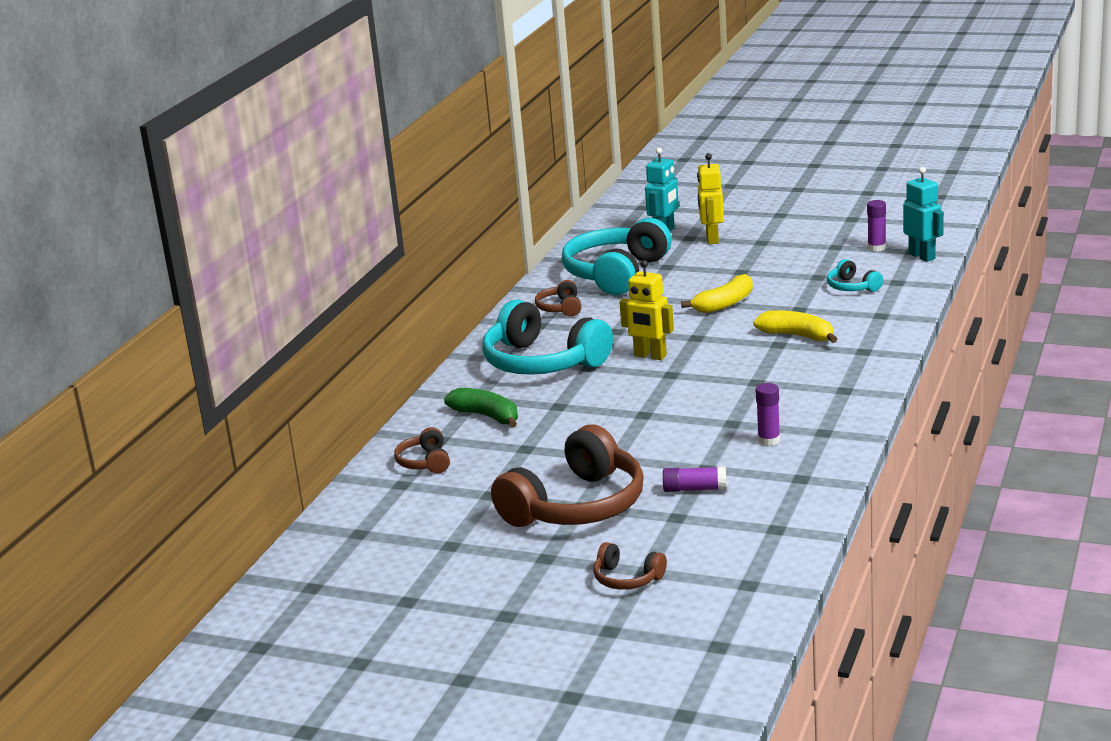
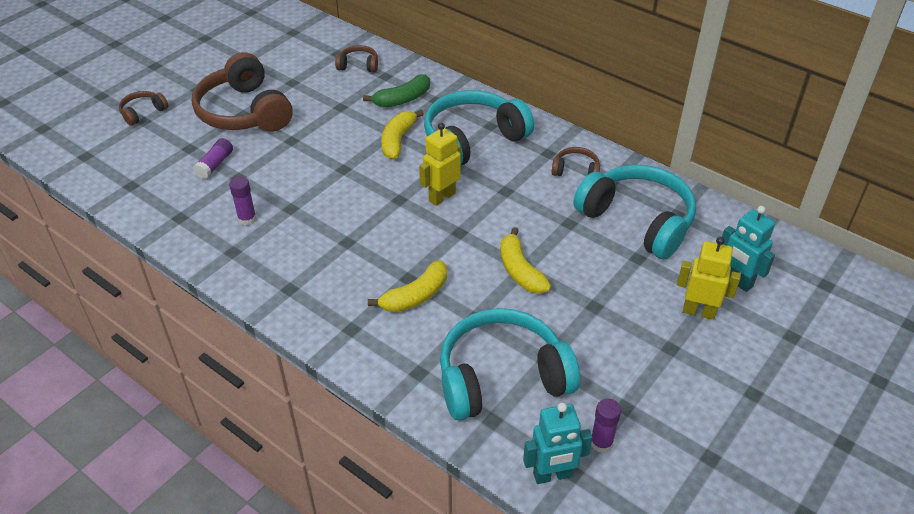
camera: 105 degrees right, 20 degrees up
(570, 399) = (398, 140): none -> yellow banana
(852, 287) = (502, 377): turquoise headphones -> turquoise headphones, size x2.20

